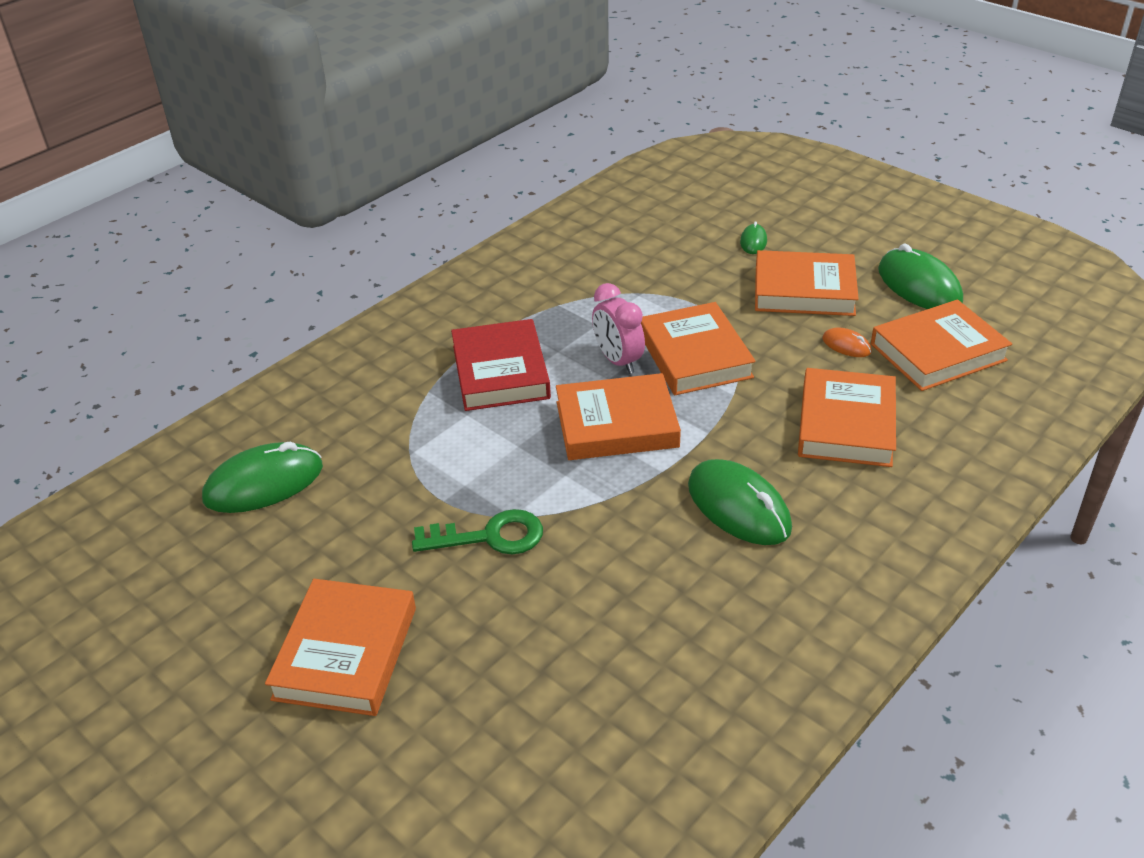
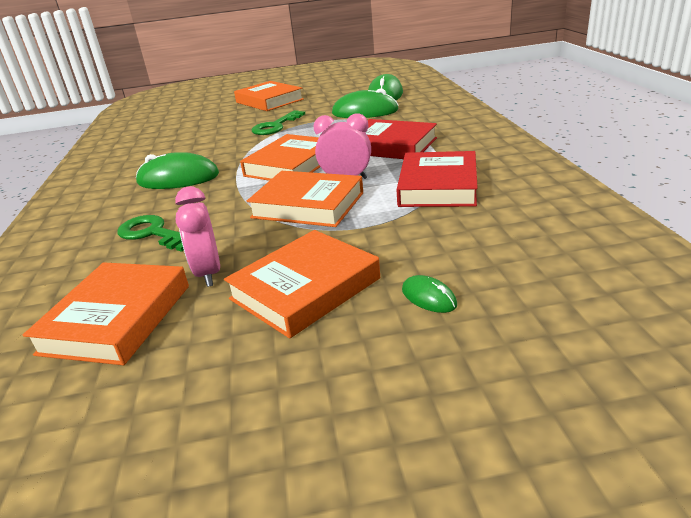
camera: 130 degrees right, 10 degrees down
(586, 297) = (438, 186): none -> red book
(846, 345) = (208, 273): orange mouse -> pink clock
(846, 424) = (153, 233): orange book -> green key
(919, 286) = (195, 375): green mouse -> green mouse (365, 112)

